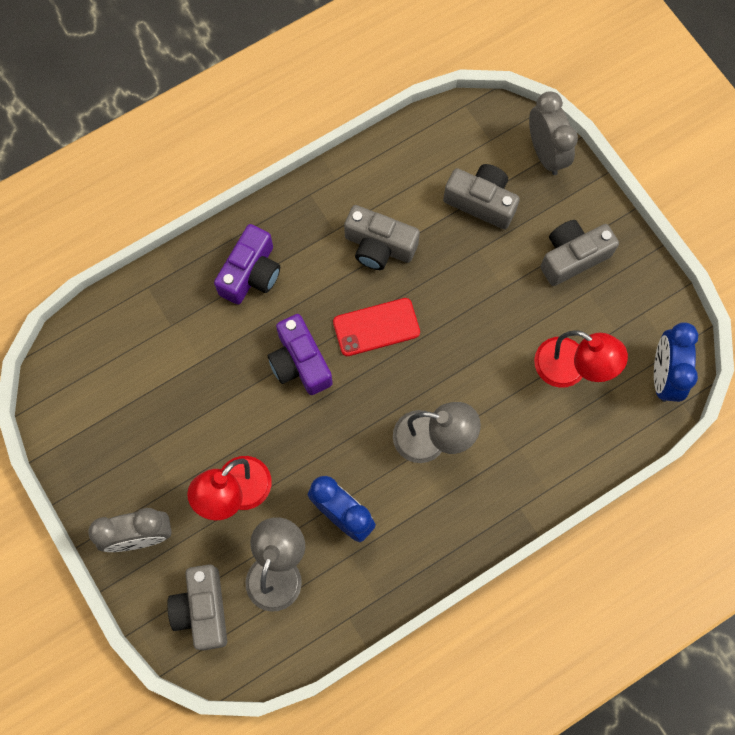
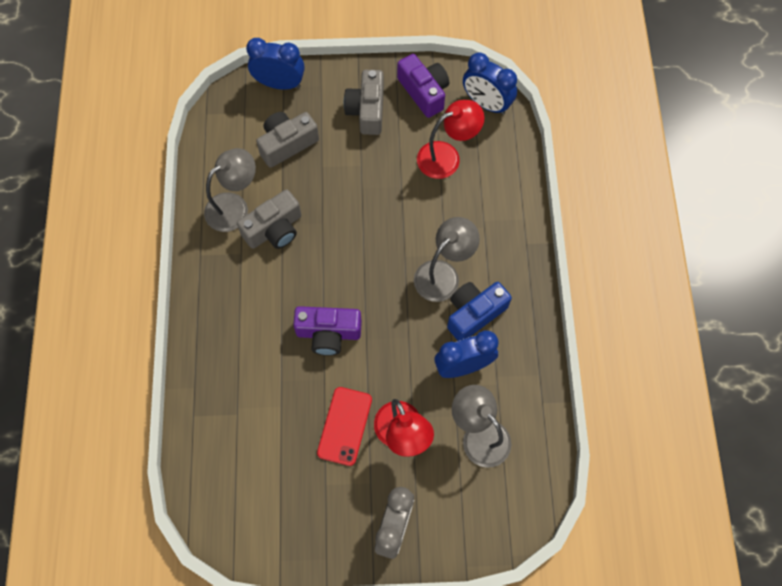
camera: 60 degrees left, 5 degrees down
(203, 609) = (478, 508): grey camera -> none
(251, 273) = (234, 331): purple camera -> purple camera (424, 92)
(376, 327) = (335, 265): red phone -> red phone (344, 426)
(380, 194) = (234, 206): none -> grey lamp
(406, 495) = (474, 313): none -> blue camera
(546, 153) = (279, 84): grey clock -> blue clock

